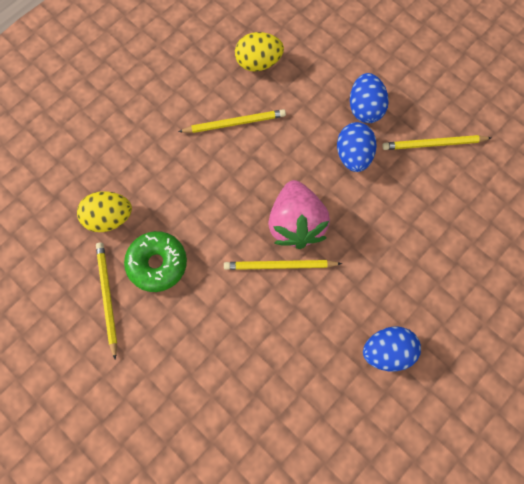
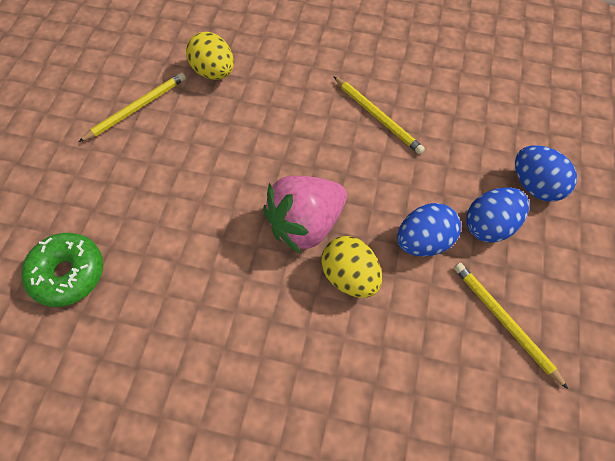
camera: 60 degrees right, 10 degrees down
(157, 264) = (190, 128): green donut -> green donut (68, 274)
(258, 63) = (459, 104): yellow egg -> yellow egg (349, 276)
(279, 266) = (249, 232): yellow pencil -> none
(387, 351) = (209, 394): blue egg -> blue egg (535, 185)

